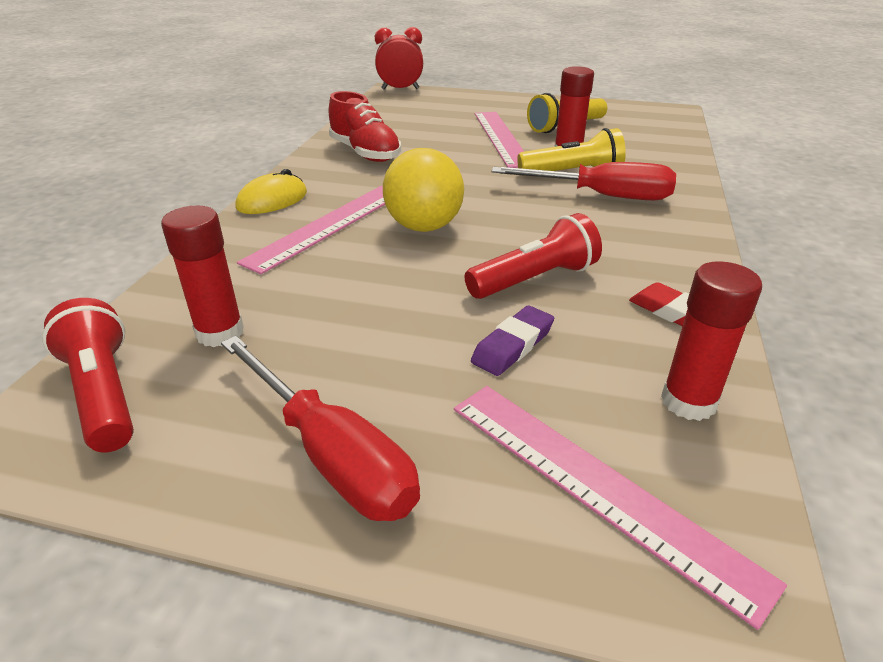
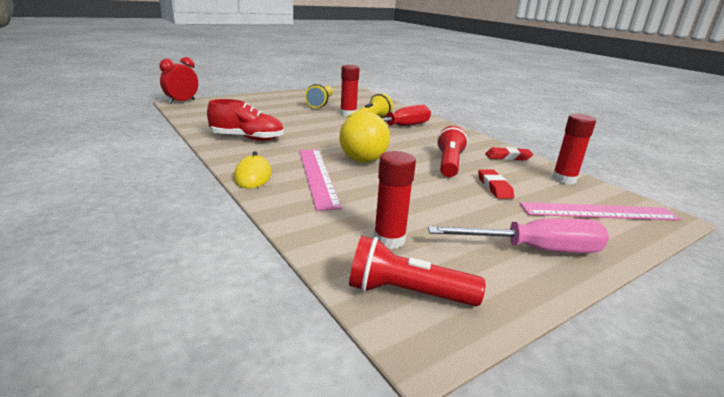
camera: 50 degrees left, 10 degrees down
(331, 454) = (534, 249): red screwdriver -> pink screwdriver
(501, 138) = (303, 114): pink ruler -> none
(512, 345) = (494, 187): purple eraser -> red eraser

